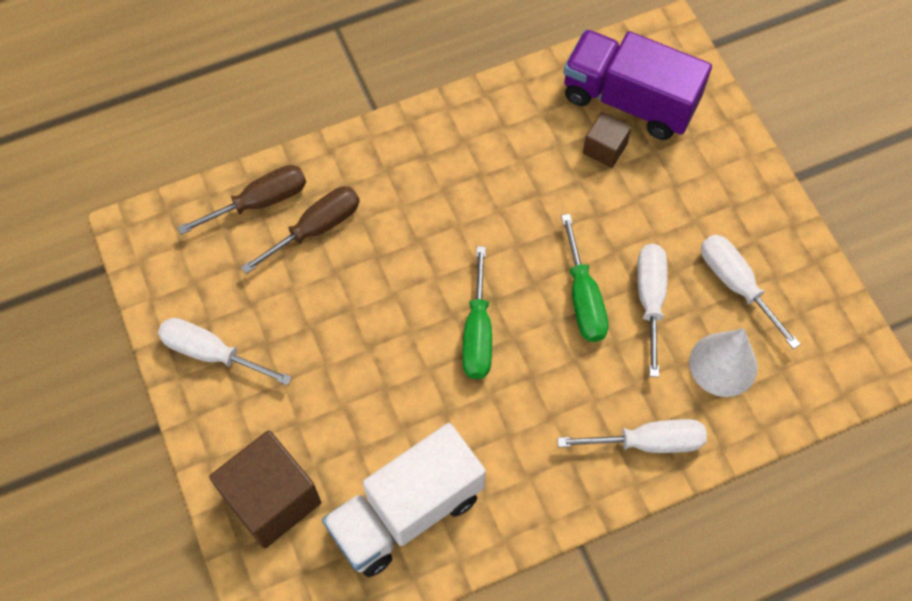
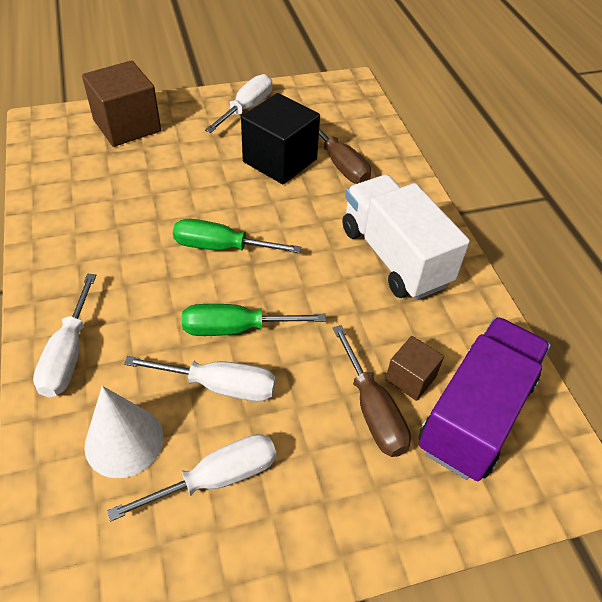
camera: 95 degrees right, 15 degrees down
(260, 202) = (368, 138): brown screwdriver -> brown screwdriver (372, 410)
(318, 296) = (280, 160): none -> black cube
(406, 512) = (84, 187): white truck -> white truck (394, 256)

